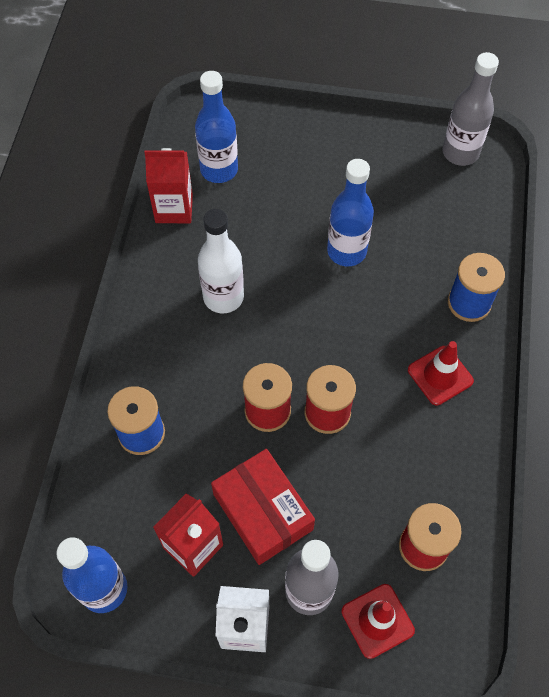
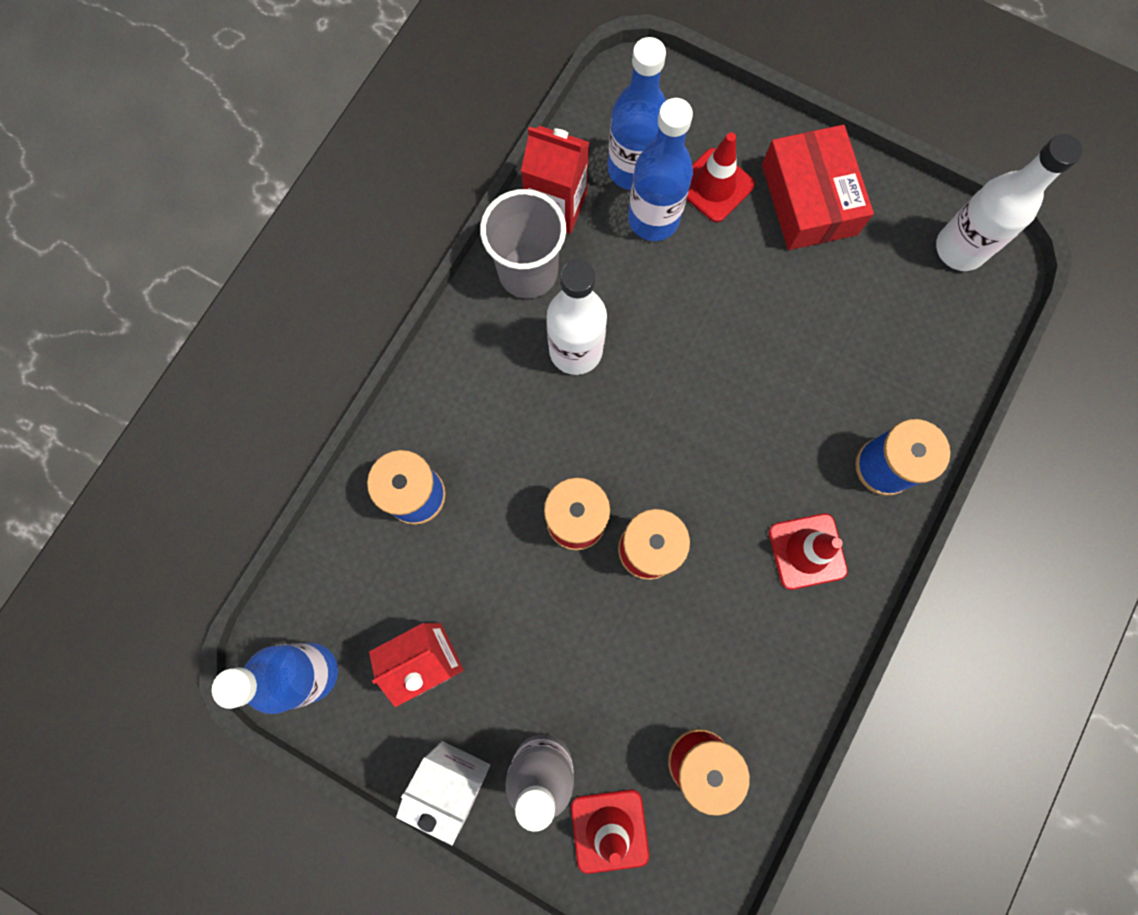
camera: 20 degrees right, 15 degrees up
(169, 257) = (528, 272): none -> grey cup
(262, 511) = (524, 646): red box -> red box (809, 199)
(280, 163) = (714, 185): none -> red traffic cone
(346, 251) = (754, 340): blue bottle -> blue bottle (653, 219)
(460, 153) = (960, 248): grey bottle -> white bottle

